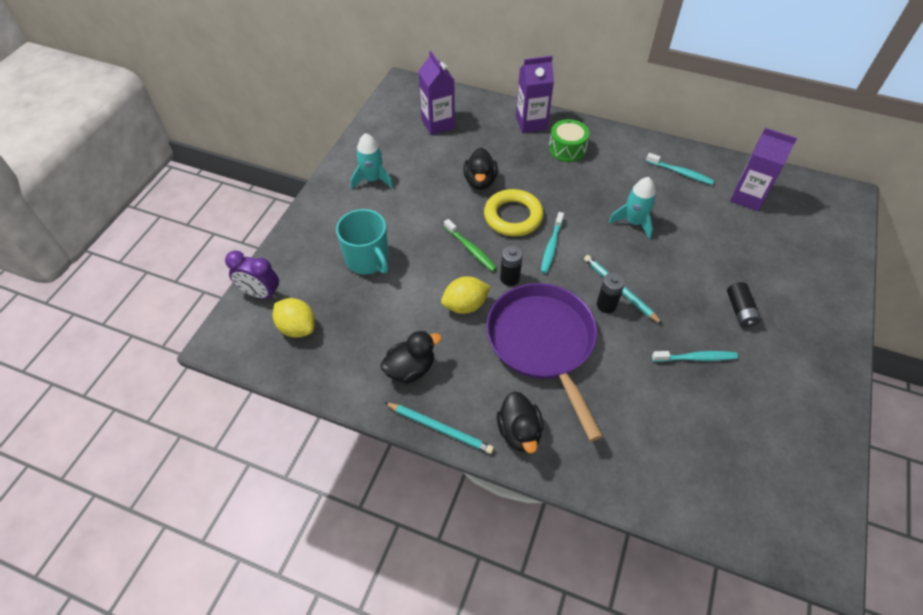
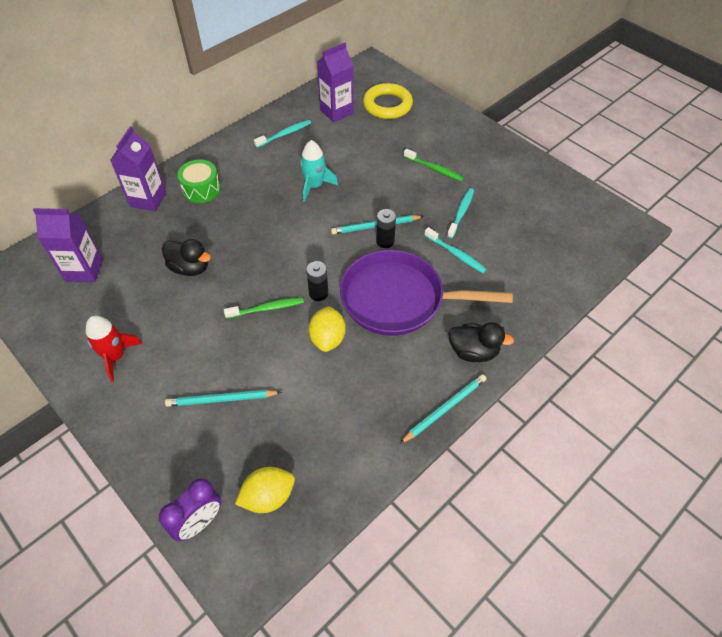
camera: 65 degrees left, 0 degrees up
(368, 259) = (221, 399): turquoise mug -> turquoise pencil
(372, 179) = (115, 356): turquoise rocket -> red rocket
(410, 369) = (372, 409): black duck -> none
(513, 216) = (251, 261): yellow ring -> yellow ring (387, 105)
(551, 246) = (303, 249): turquoise toothbrush -> turquoise toothbrush (456, 254)
(740, 311) = (434, 169): black battery -> green toothbrush

